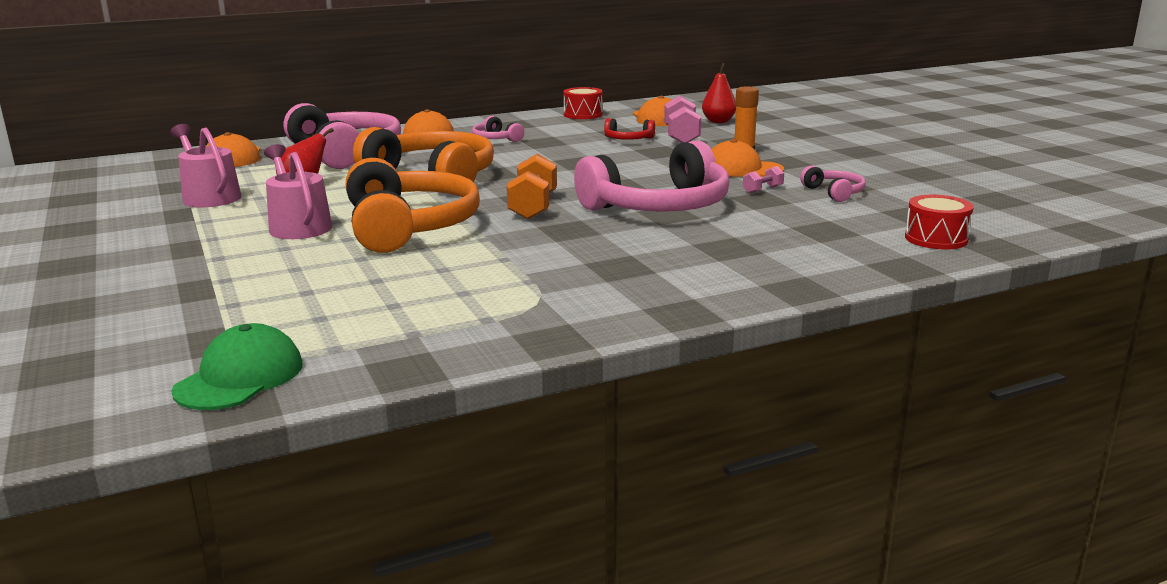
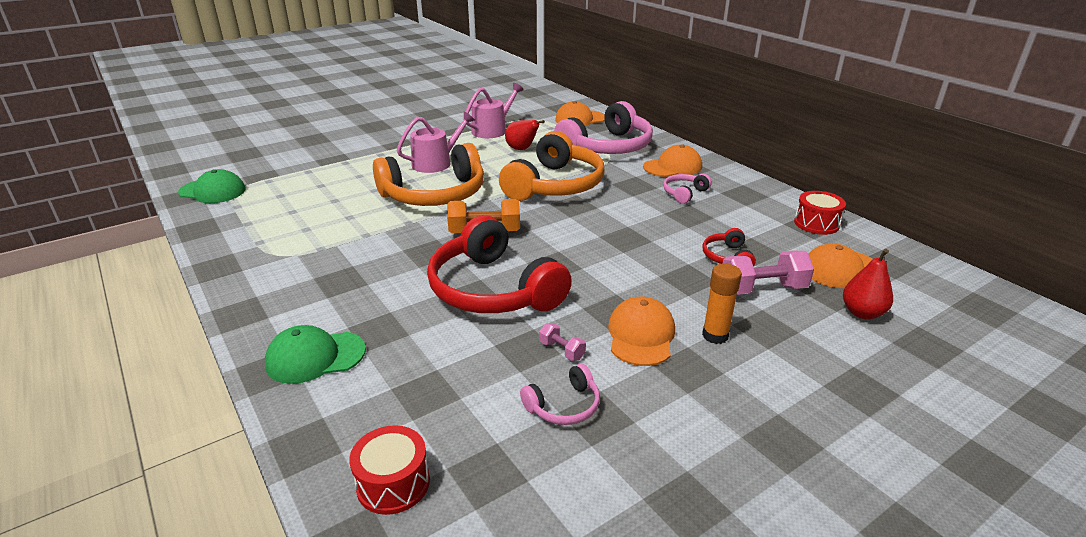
camera: 80 degrees right, 10 degrees up
(659, 206) = (493, 289): pink headphones -> red headphones
(773, 271) = (315, 357): none -> green cap

